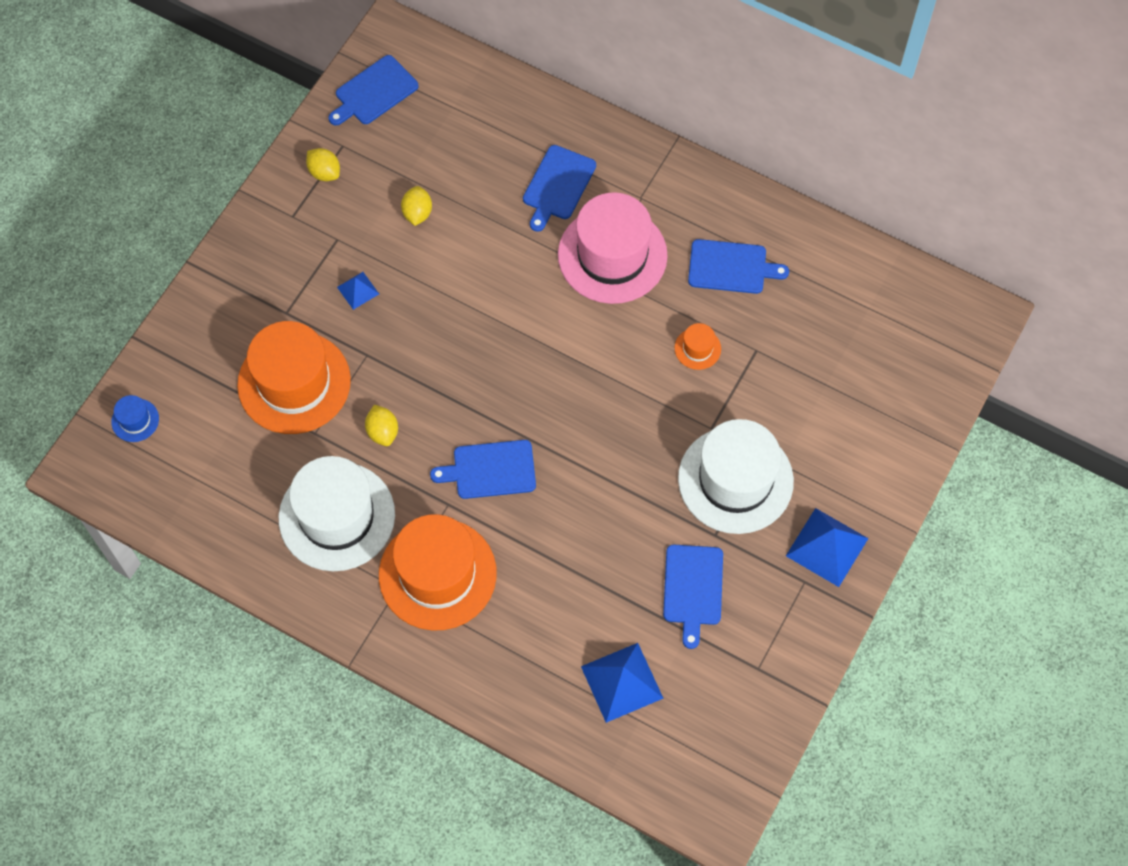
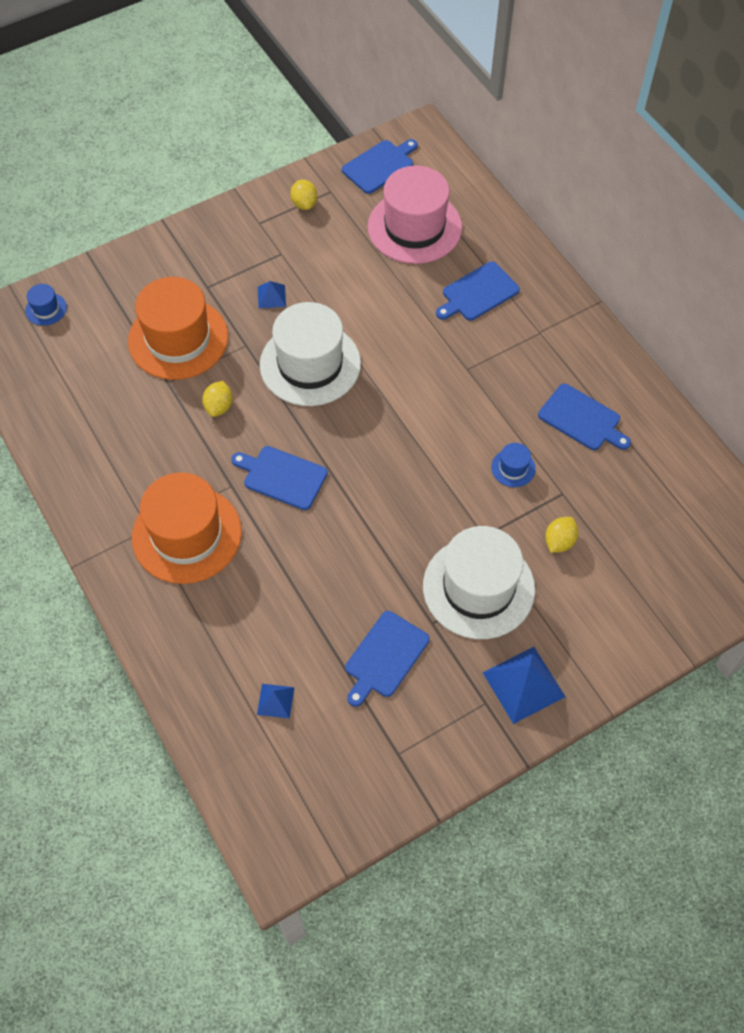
camera: 30 degrees right, 5 degrees down
(337, 516) = (141, 451): white hat -> white hat (310, 364)
(374, 92) = (379, 165): blue cutting board -> blue cutting board turned 150 degrees clockwise
(417, 213) = (354, 263): yellow lemon -> yellow lemon (559, 541)
(612, 255) = (488, 364): pink hat -> pink hat (414, 227)
(622, 682) = (275, 701): blue pyramid -> blue pyramid, size x0.54
(697, 348) = (513, 468): orange hat -> blue hat

